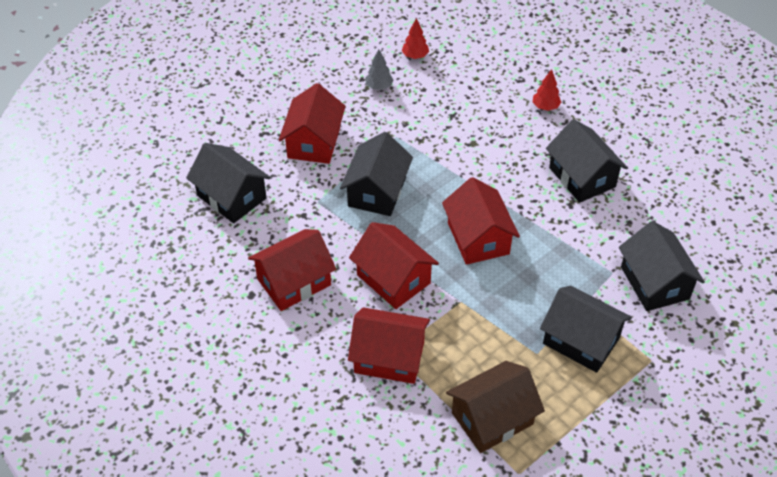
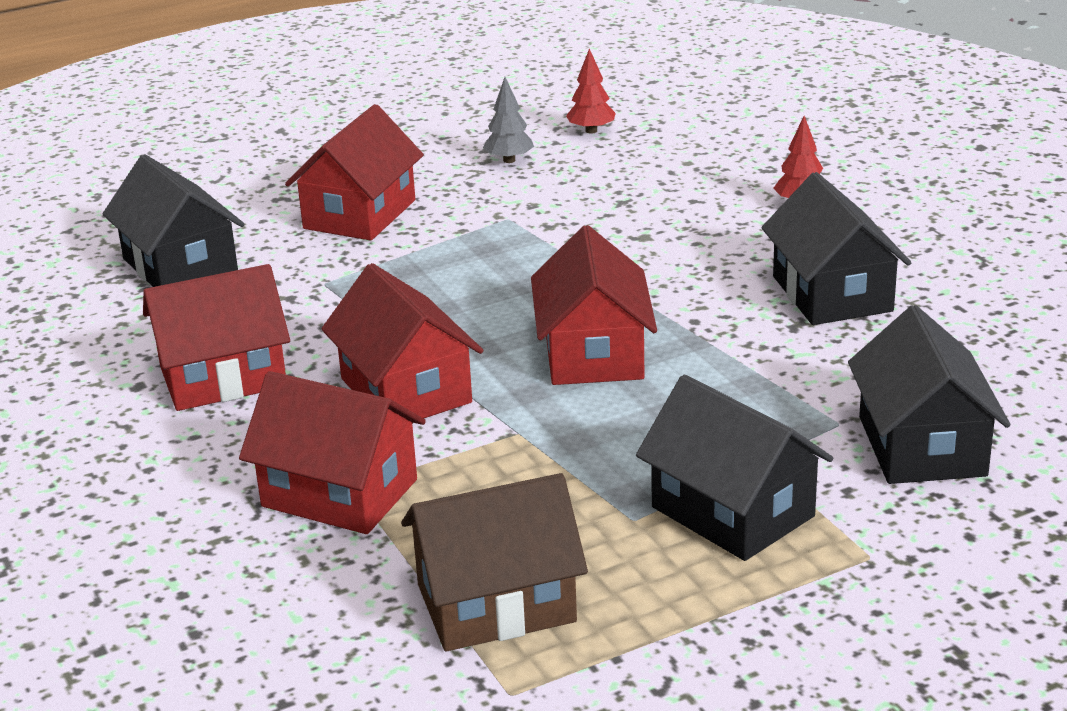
camera: 15 degrees right, 20 degrees down
(377, 191) = (437, 280): black house -> none

